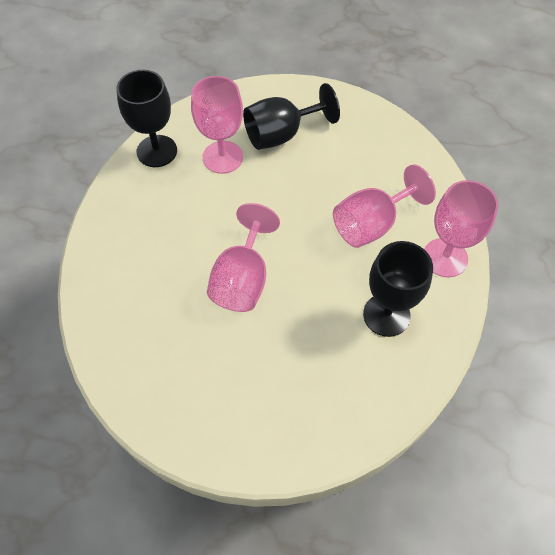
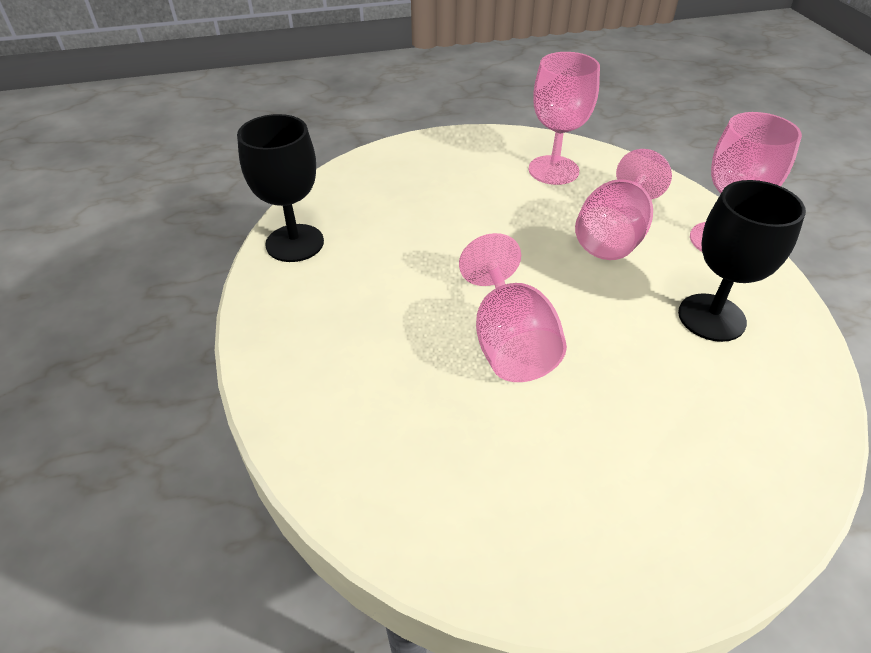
camera: 25 degrees left, 15 degrees down
(222, 157) = (386, 225): pink goblet -> pink goblet (553, 170)
(281, 134) = (442, 184): black goblet -> none

